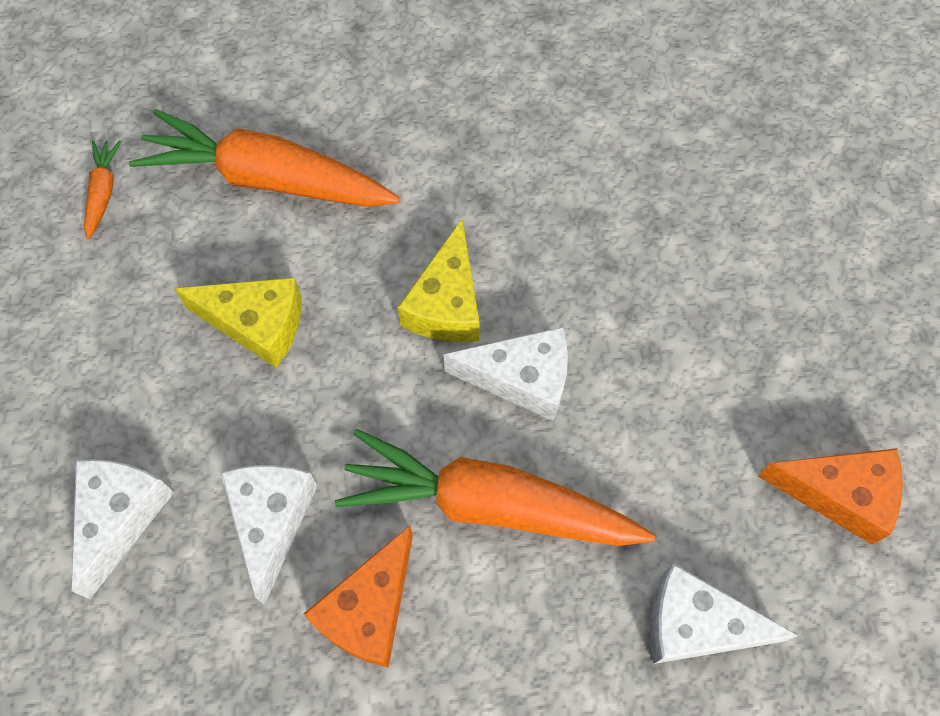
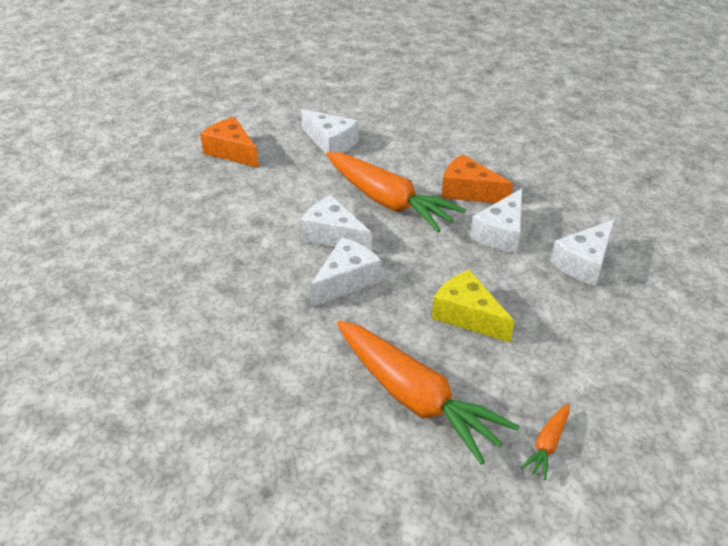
camera: 150 degrees left, 25 degrees down
(369, 609) = (468, 191): orange cheese -> orange cheese turned 120 degrees counterclockwise
(447, 303) = (346, 280): yellow cheese -> white cheese

